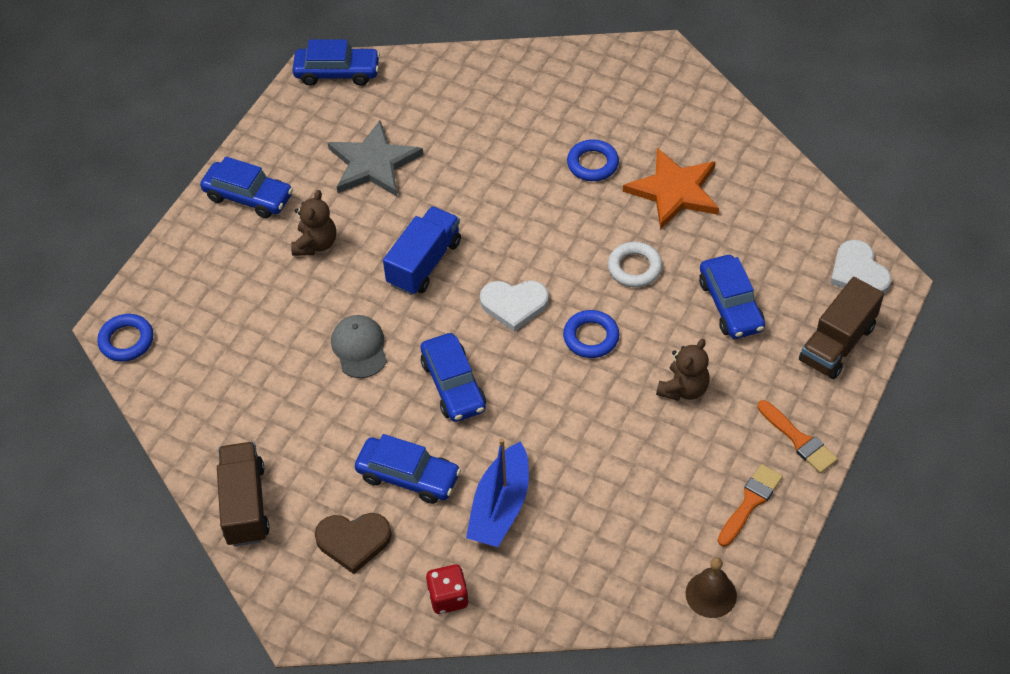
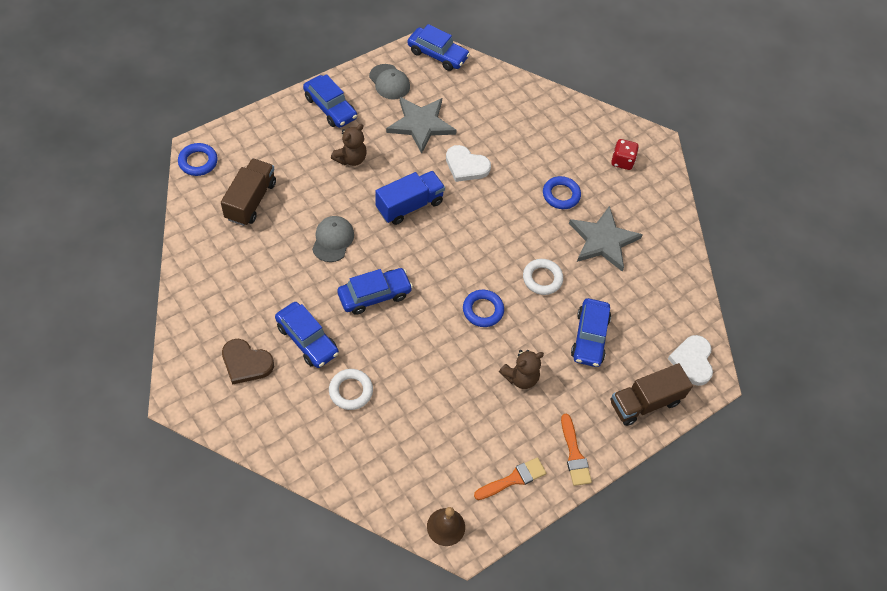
camera: 20 degrees right, 5 degrees up
(245, 504) = (198, 303): brown truck -> brown truck (251, 200)
(300, 132) = (389, 82): none -> grey cap
(448, 597) = (279, 432): red dice -> red dice (622, 161)
(453, 385) = (374, 295): blue car -> blue car turned 120 degrees counterclockwise
(500, 506) = (351, 391): blue boat -> white ring
(514, 305) = (448, 262): white heart -> white heart (466, 166)
(674, 191) = (603, 240): orange star -> grey star

